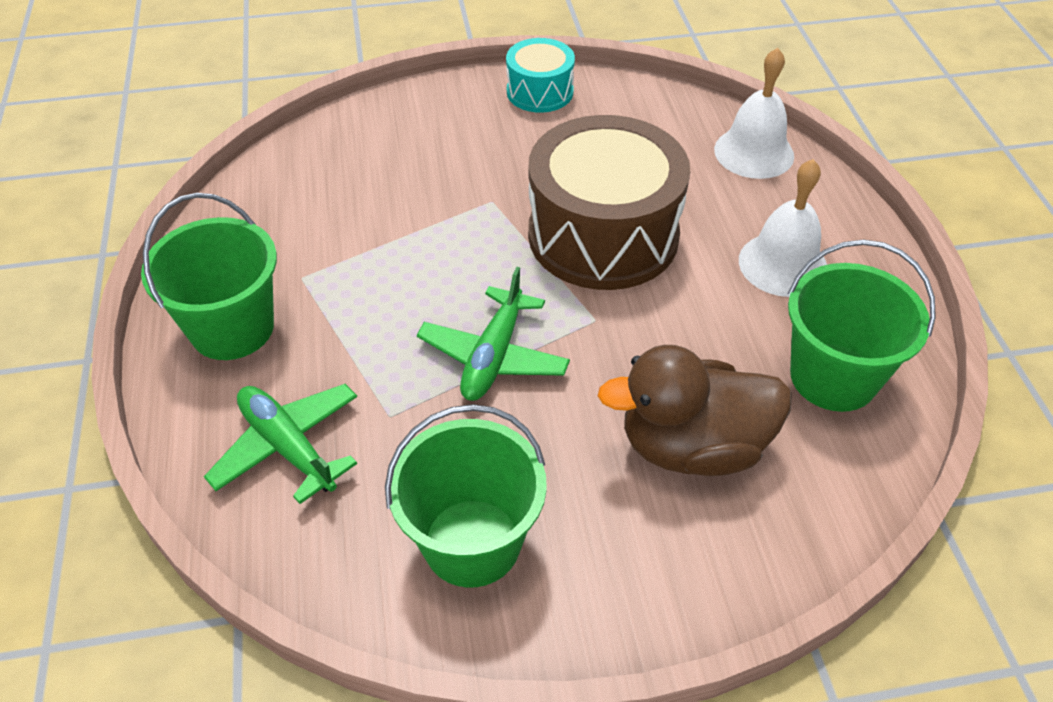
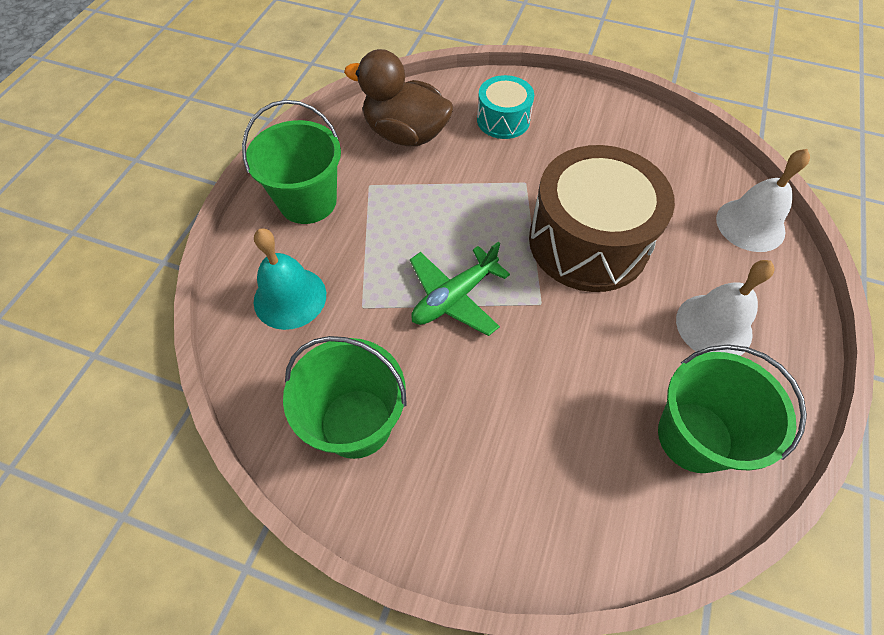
camera: 30 degrees right, 10 degrees up
(288, 447) = (290, 297): green plane -> turquoise bell
(540, 92) = (612, 112): turquoise drum -> turquoise drum (503, 120)
(692, 446) = (548, 435): brown duck -> brown duck (405, 134)

